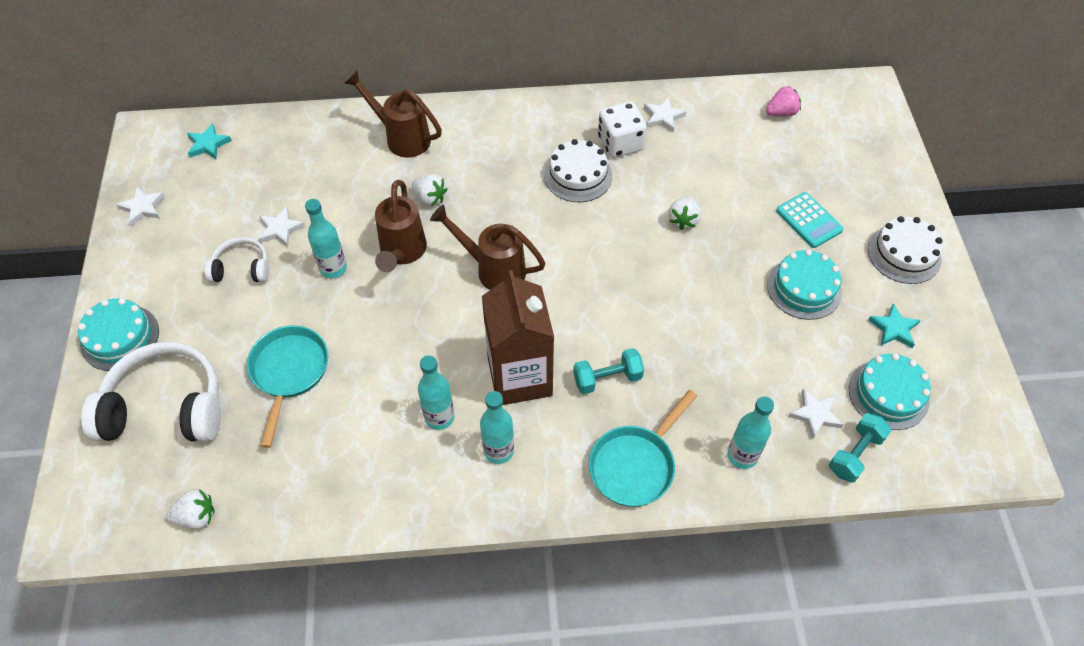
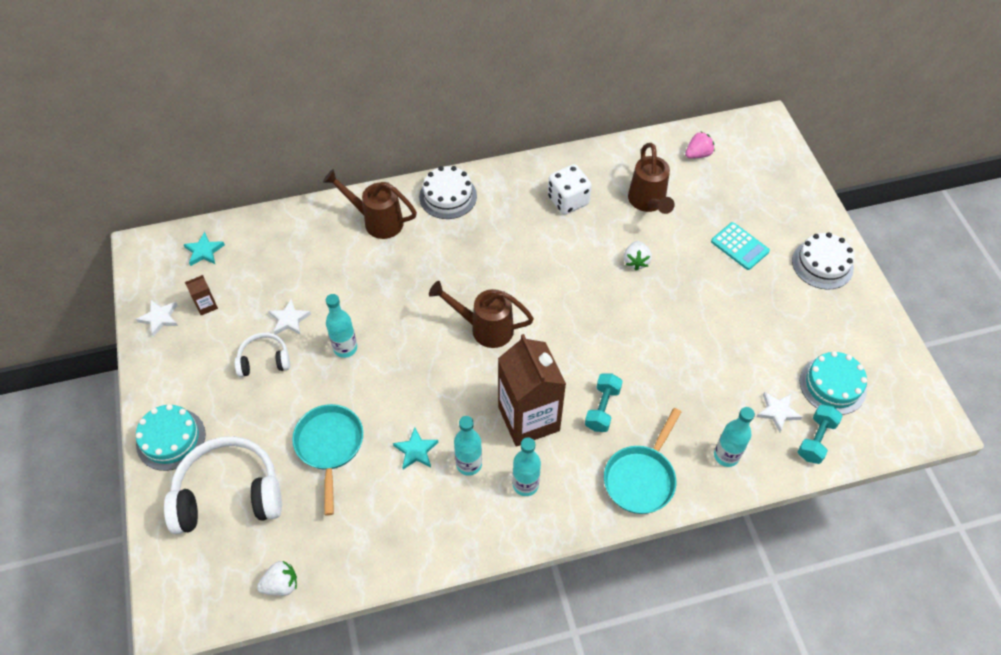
camera: 10 degrees left, 0 degrees up
(195, 201) = (206, 305): none -> brown carton
(402, 253) = (402, 325): brown watering can -> brown watering can (648, 203)
(430, 198) = (415, 273): white strawberry -> none
(578, 175) = (538, 234): white cake -> white cake (448, 196)
(607, 378) = (602, 408): turquoise dumbbell -> turquoise dumbbell turned 45 degrees counterclockwise
(663, 117) = (599, 171): white star -> none
(804, 288) = (747, 306): turquoise cake -> none
(894, 329) = (826, 329): turquoise star -> turquoise star (416, 451)

